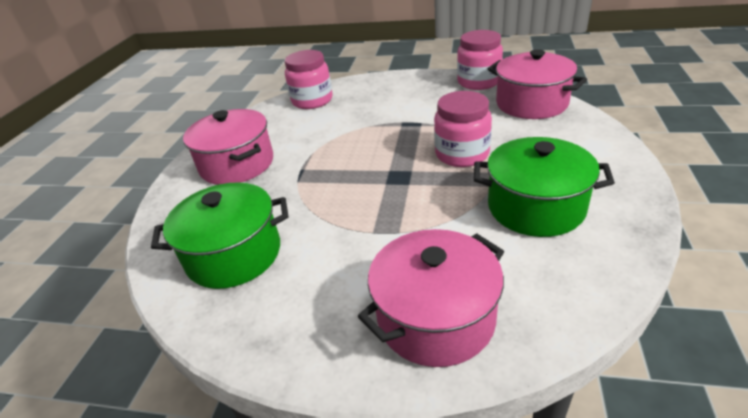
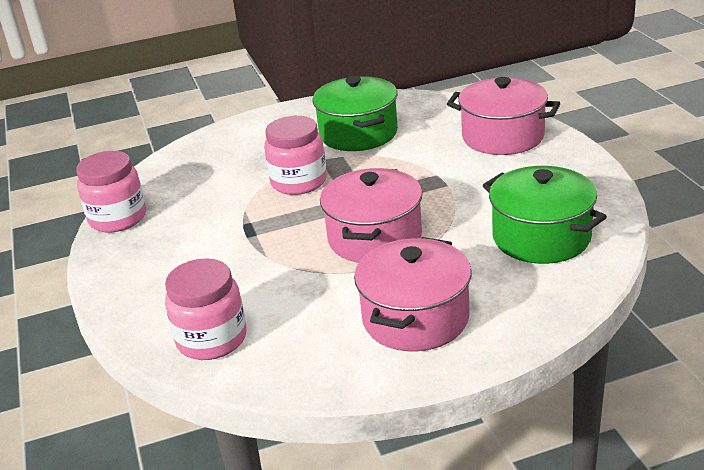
camera: 120 degrees left, 5 degrees down
(531, 103) = (172, 173): pink pot -> pink pot (374, 238)

